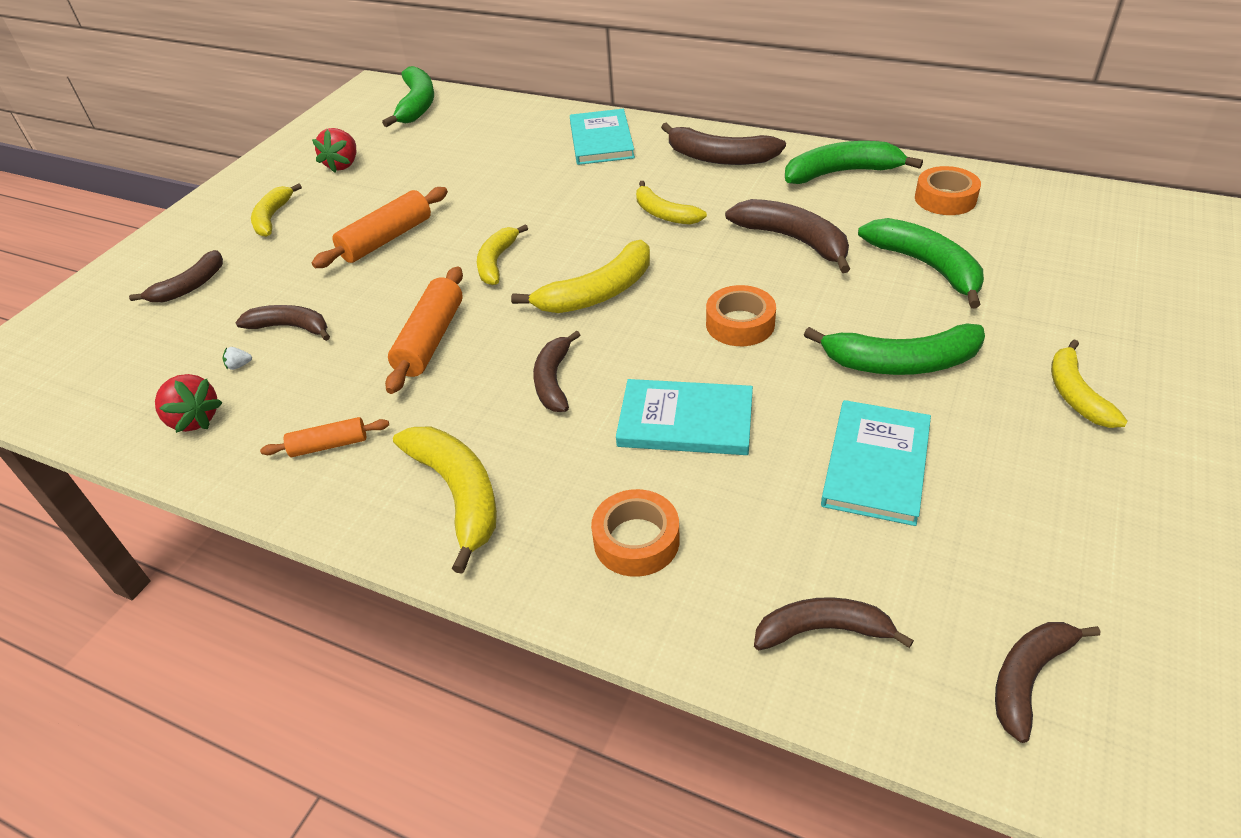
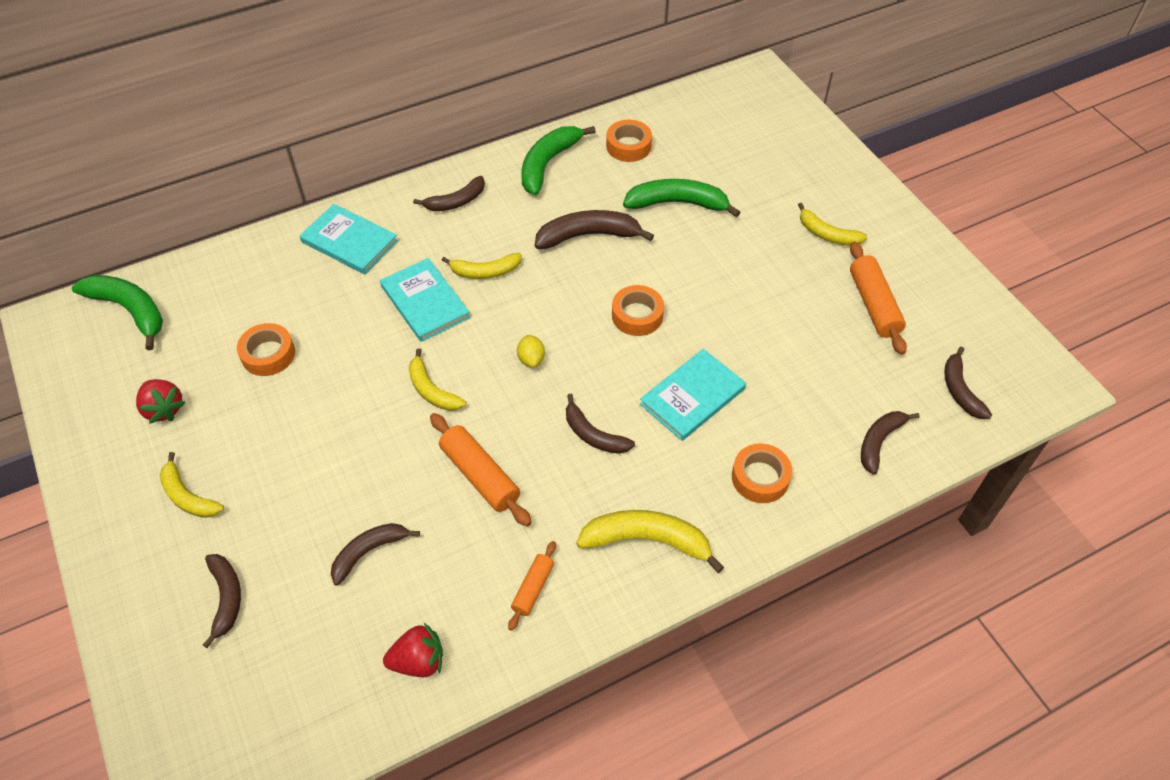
camera: 55 degrees left, 10 degrees up
(239, 365) = (382, 606): white strawberry -> none
(387, 239) = (321, 437): orange rolling pin -> orange rolling pin (874, 305)
(442, 173) = (268, 354): none -> orange tape
(598, 293) = (531, 359): yellow banana -> yellow lemon
(719, 158) = (456, 201): brown banana -> brown banana, size x0.66
(876, 464) = (800, 343): turquoise book -> turquoise book (425, 302)
(901, 363) = (740, 276): green banana -> none

